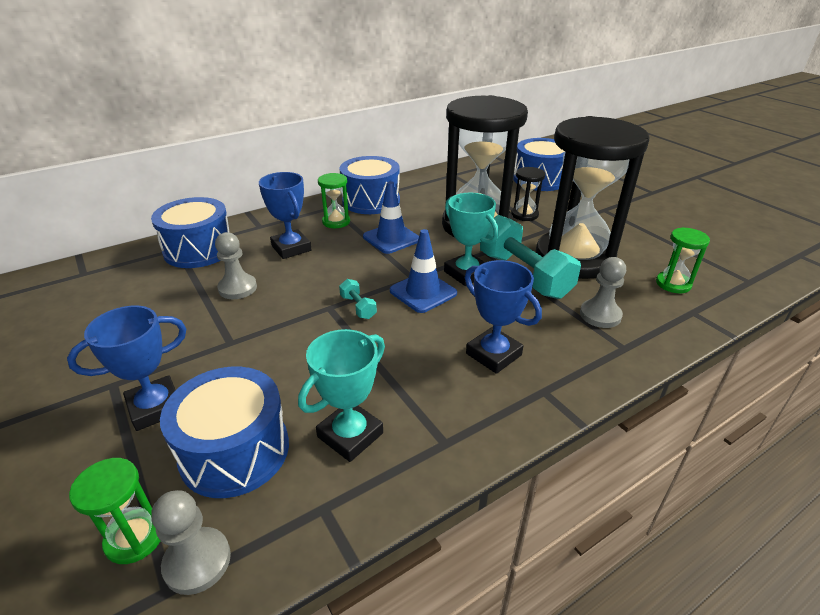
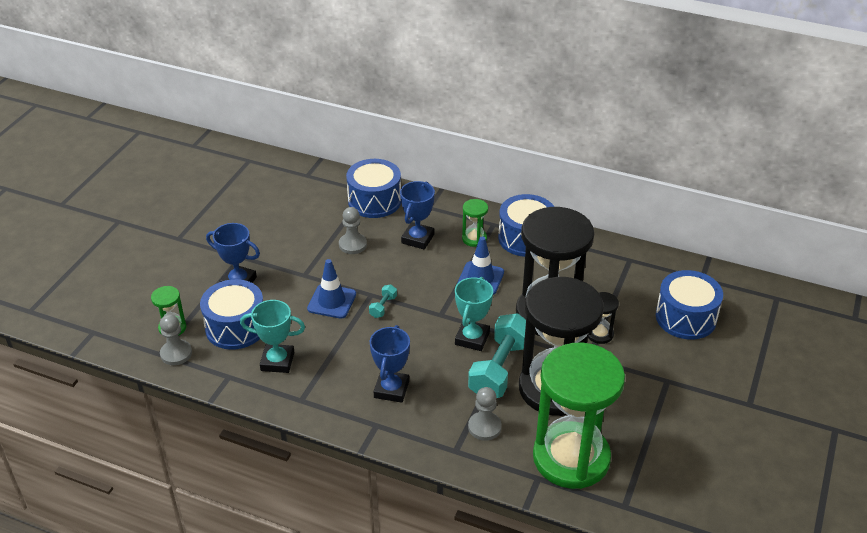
camera: 55 degrees right, 5 degrees up
(423, 292) = (427, 328): blue traffic cone -> blue traffic cone (331, 301)
(673, 284) = (571, 458): green hourglass -> green hourglass, size x2.50

